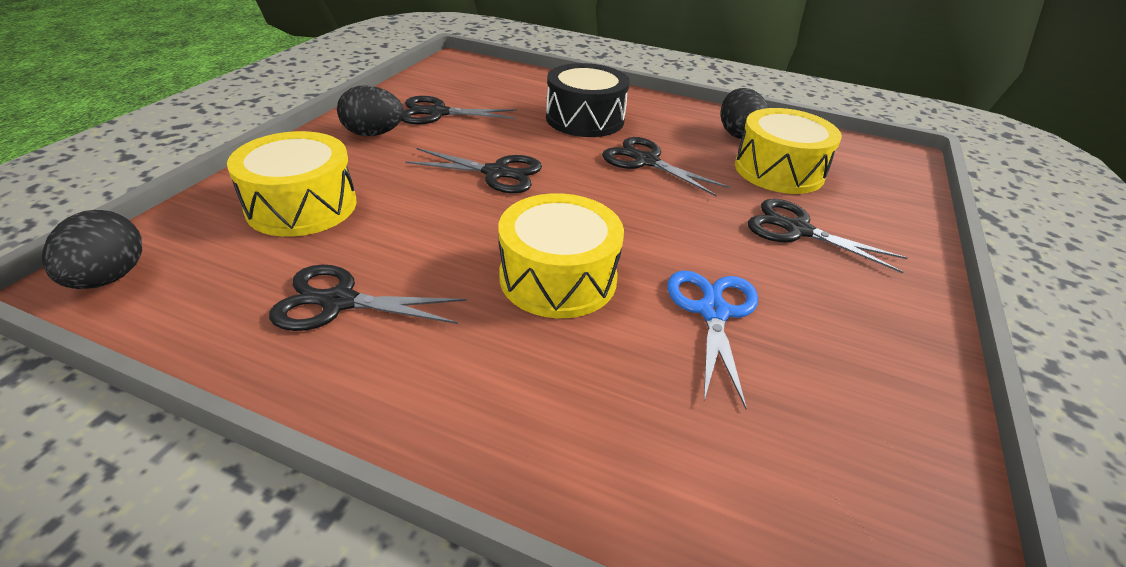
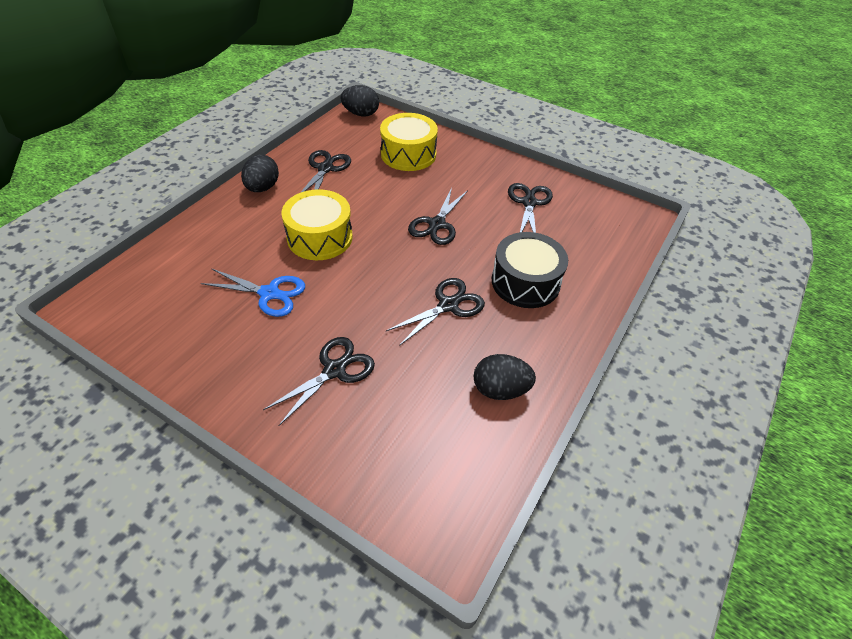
camera: 100 degrees right, 10 degrees up
(373, 134) = (493, 175): black egg -> black egg (262, 188)
(779, 170) = (425, 396): yellow drum -> none

